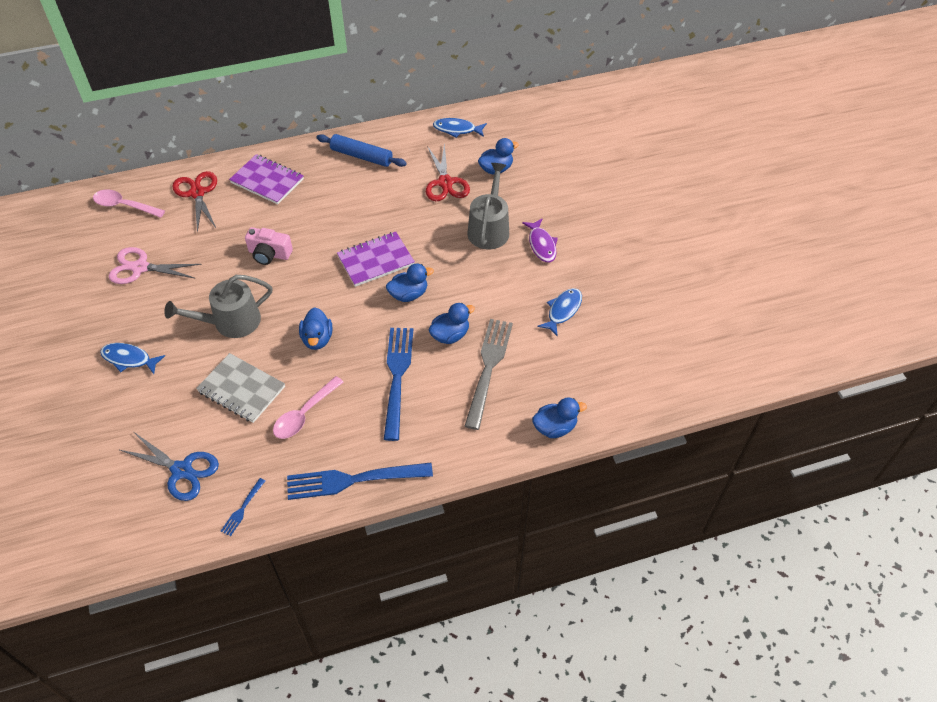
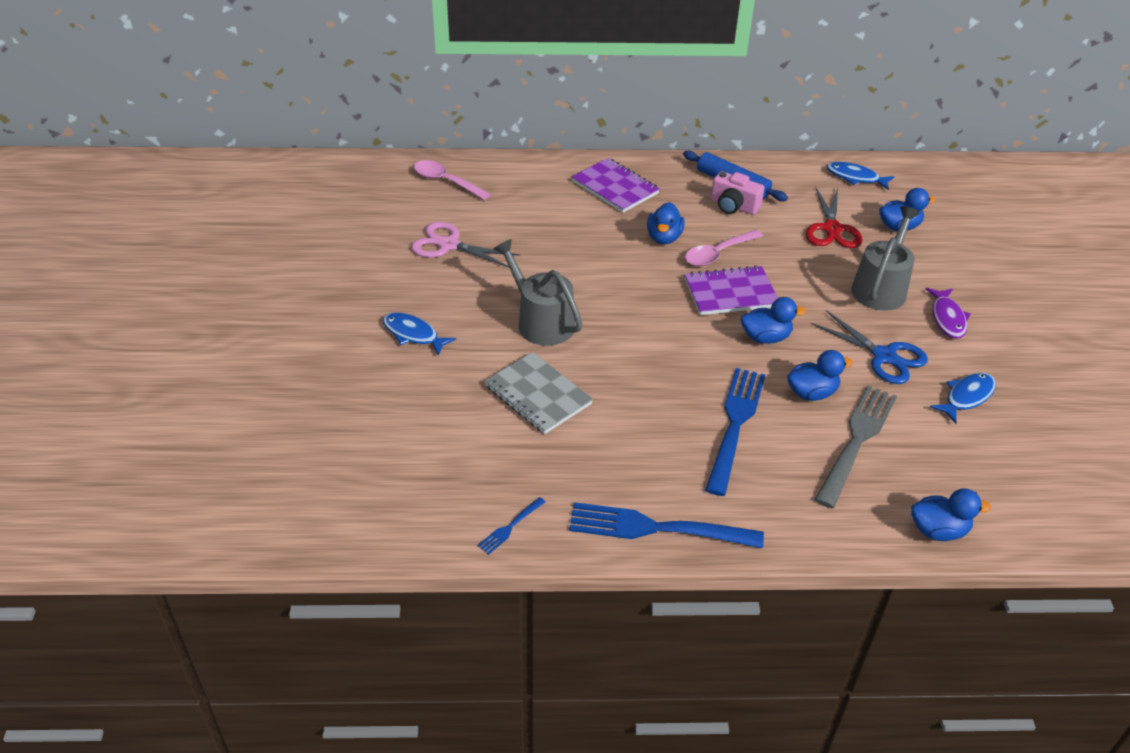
camera: 15 degrees right, 10 degrees down
(182, 470) = (446, 466): blue scissors -> blue scissors (884, 356)
(197, 193) = (531, 184): red scissors -> none
(231, 322) = (541, 321): grey watering can -> grey watering can turned 60 degrees clockwise
(269, 254) = (602, 261): pink camera -> pink camera (733, 206)
(304, 414) = (609, 439): pink spoon -> pink spoon (718, 254)
(317, 339) = (642, 361): blue duck -> blue duck (664, 238)

